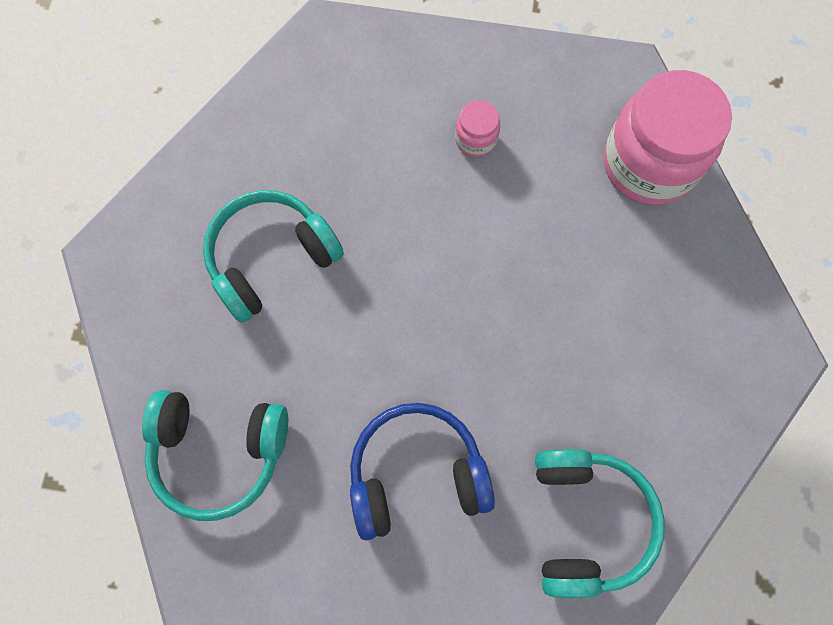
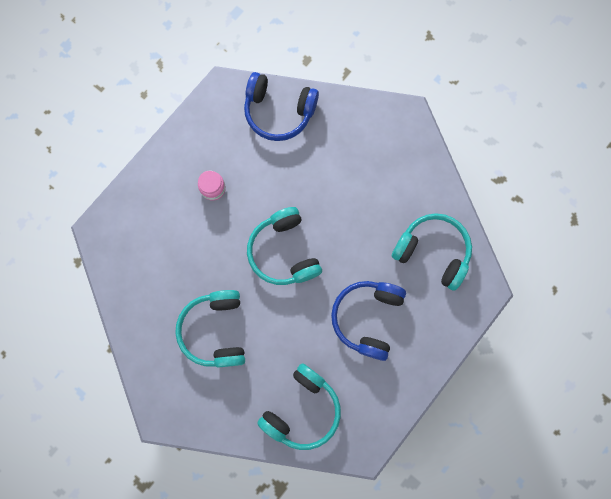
camera: 60 degrees left, 5 degrees up
(444, 289) = (284, 252): none -> turquoise headphones
(648, 164) = (279, 112): pink jar -> blue headphones

